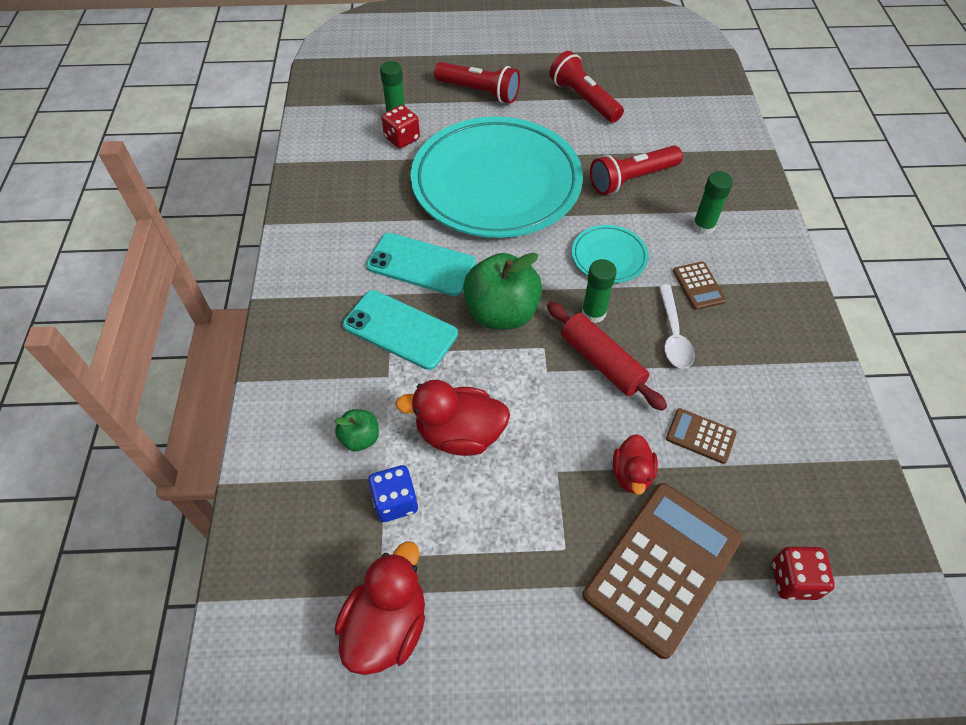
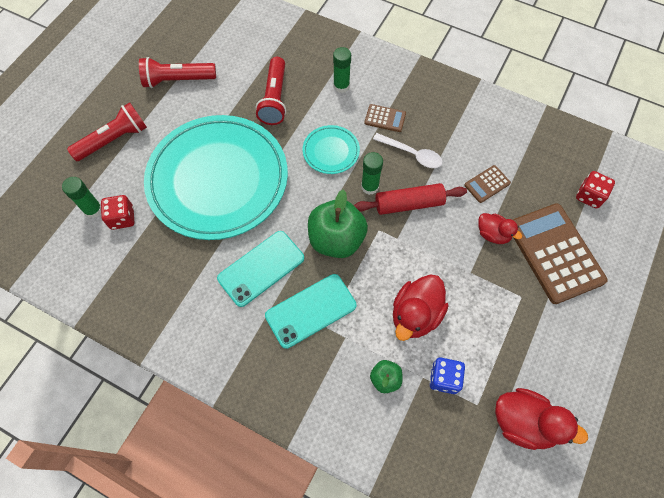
camera: 60 degrees left, 10 degrees up
(387, 625) = (523, 422): red duck -> red duck turned 150 degrees clockwise

